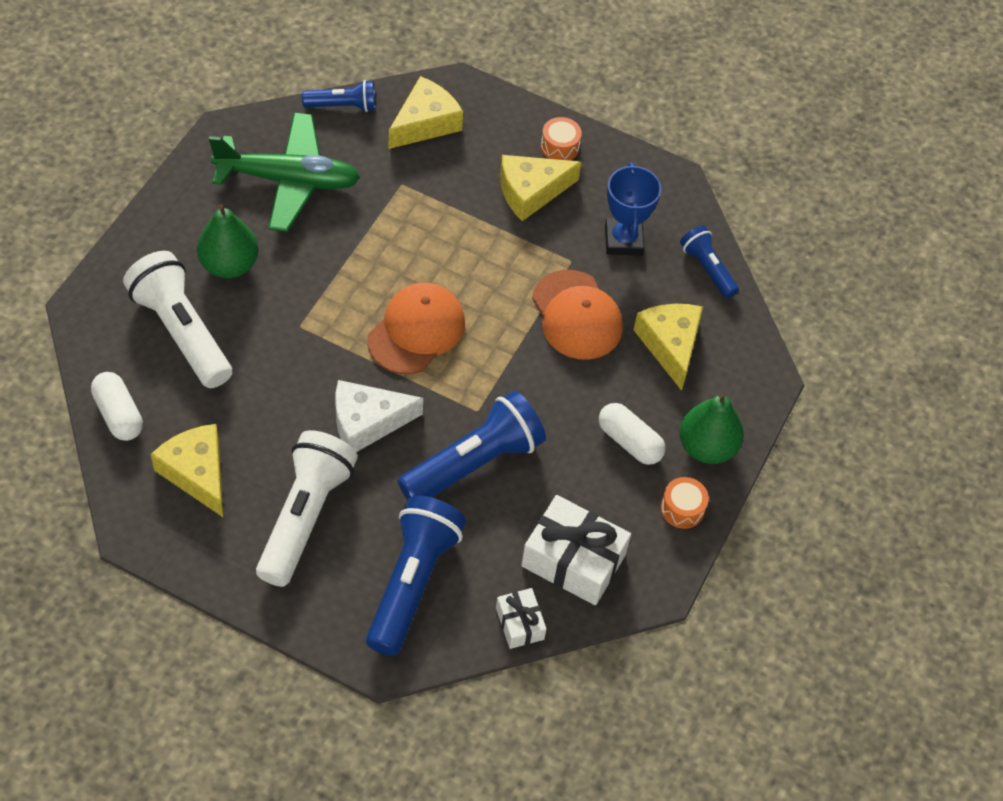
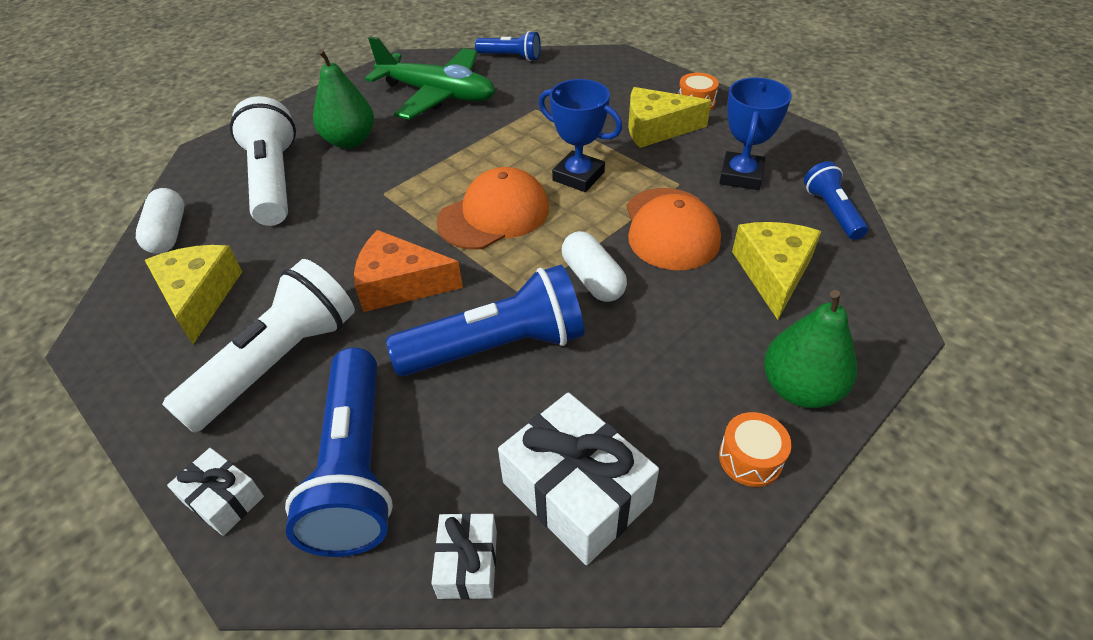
camera: 25 degrees right, 10 degrees down
(330, 626) = (223, 499): none -> white gift
(367, 422) = (400, 284): white cheese -> orange cheese
(412, 582) = (355, 468): blue flashlight -> blue flashlight turned 135 degrees clockwise
(425, 123) = (576, 74): yellow cheese -> none
(476, 269) = (578, 176): none -> blue trophy
(629, 442) = (697, 362): white capsule -> white capsule (592, 279)

